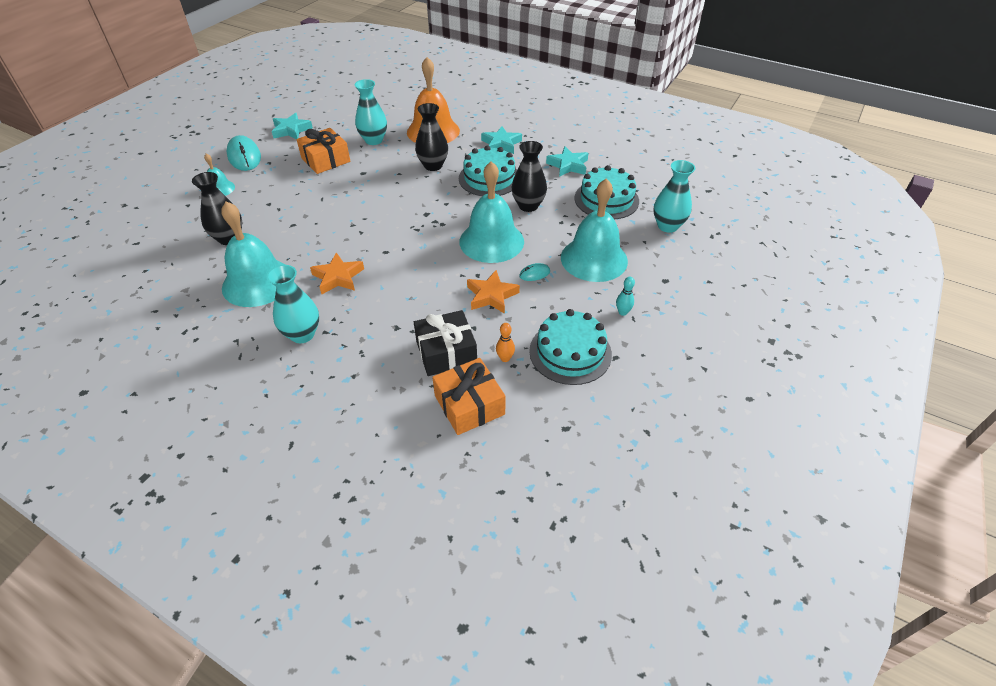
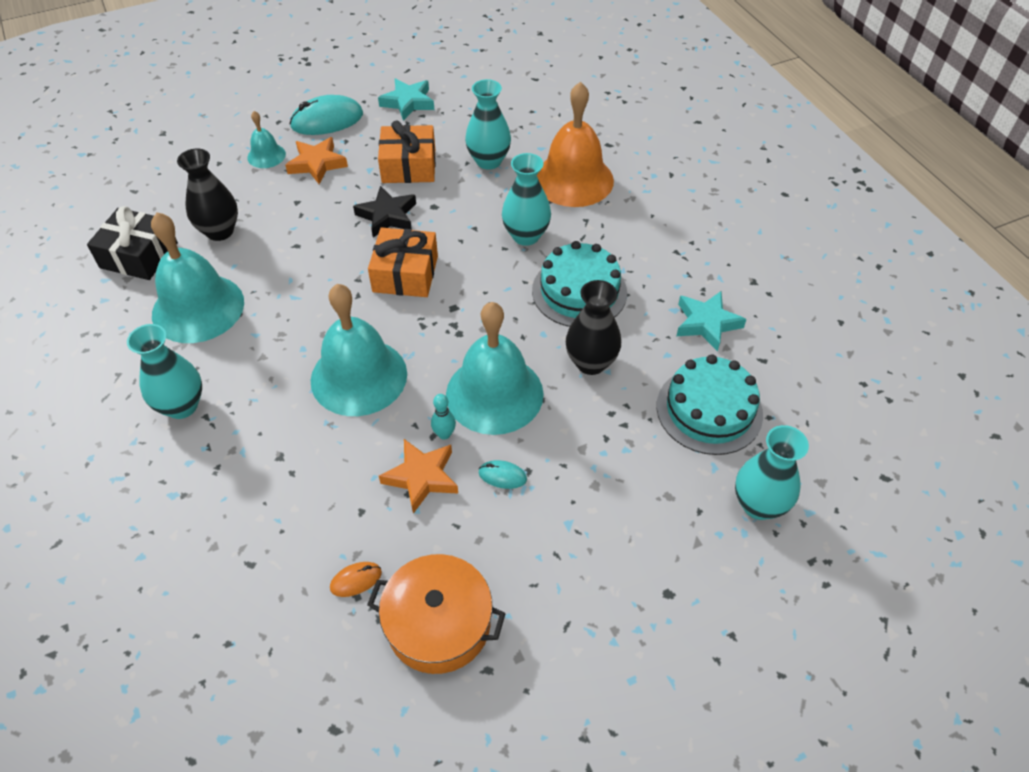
camera: 35 degrees right, 5 degrees up
(244, 157) = (327, 120): turquoise mouse -> turquoise mouse turned 60 degrees clockwise
(338, 188) = (387, 216): none -> black star
(338, 277) = (280, 348): orange star -> orange star (317, 164)
(433, 166) = (526, 236): black vase -> turquoise vase
(446, 352) = (300, 527): black gift -> black gift (139, 255)
(469, 405) = (261, 618): orange gift -> orange gift (405, 274)
(501, 144) = (645, 242): turquoise star -> none
(505, 358) = (356, 580): orange bowling pin -> orange mouse
(570, 352) = (438, 624): turquoise cake -> orange pot
(594, 259) = (601, 498): turquoise bell -> turquoise bell (359, 376)
(622, 312) = (561, 607): turquoise bowling pin -> turquoise bowling pin (444, 434)

